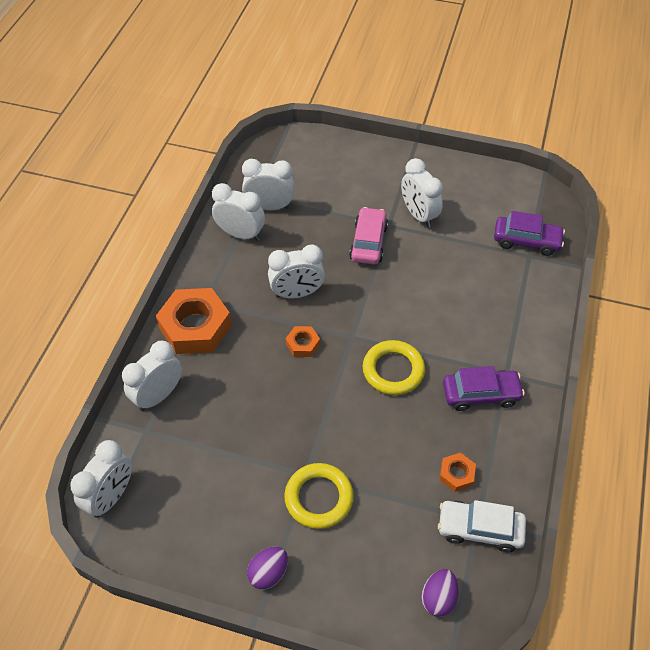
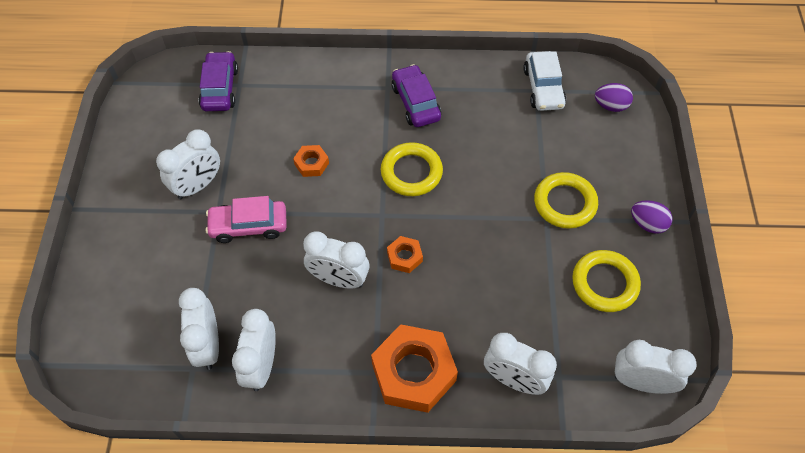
camera: 105 degrees left, 5 degrees up
(217, 502) = (604, 283): none -> yellow ring
(297, 293) = (339, 279): white clock -> white clock turned 135 degrees clockwise
(456, 474) = (501, 109): orange nut -> orange nut (311, 163)

